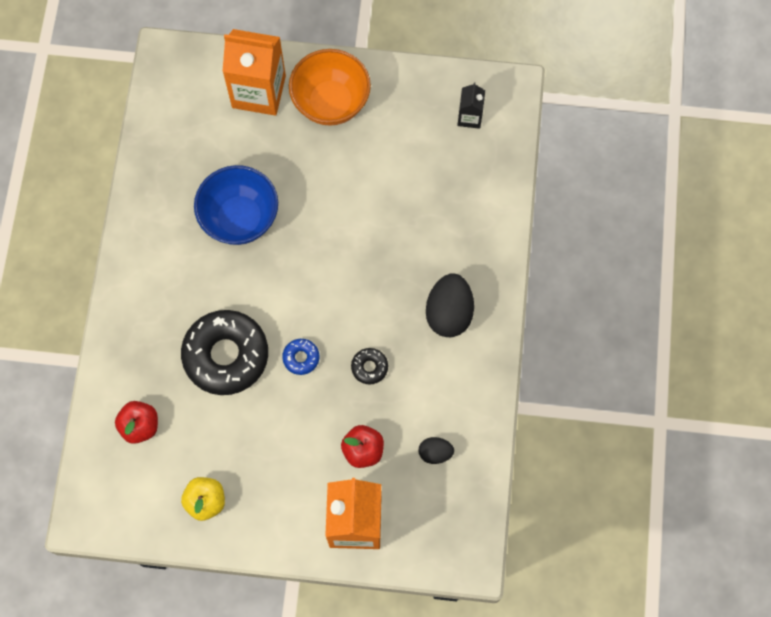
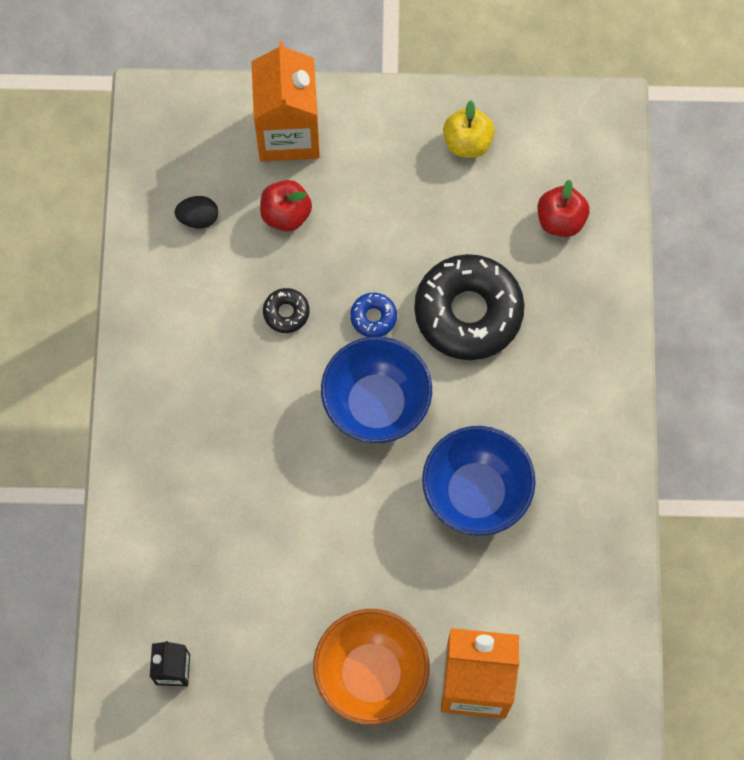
camera: 175 degrees right, 0 degrees up
(306, 290) = (376, 404): none -> blue bowl
(449, 313) = (189, 389): black egg -> none

